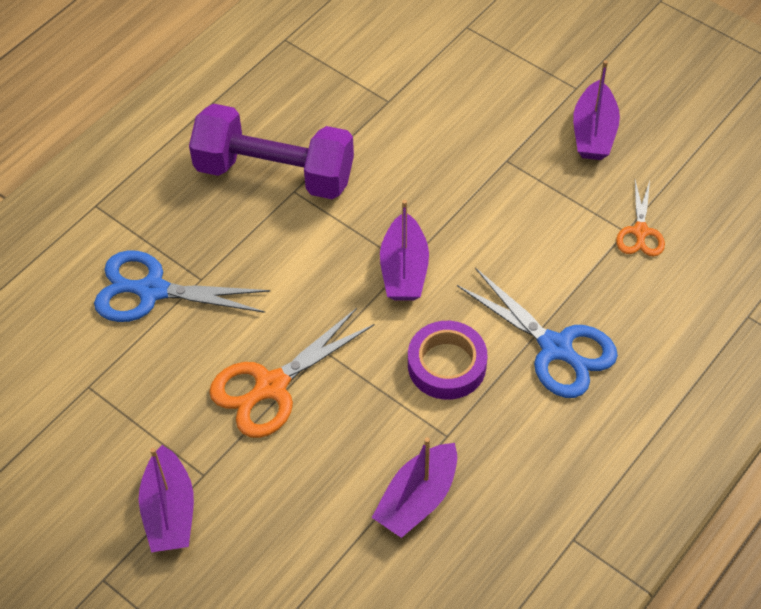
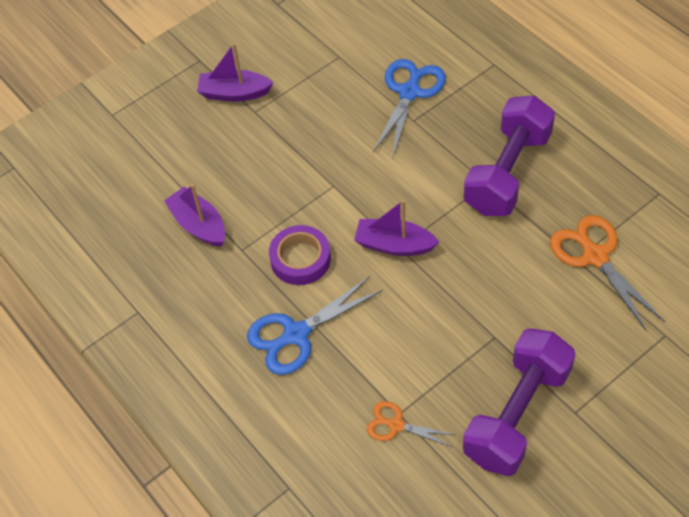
camera: 105 degrees right, 0 degrees up
(271, 386) = (311, 153): orange scissors -> orange scissors (595, 256)
(593, 132) = (517, 414): purple boat -> purple dumbbell

